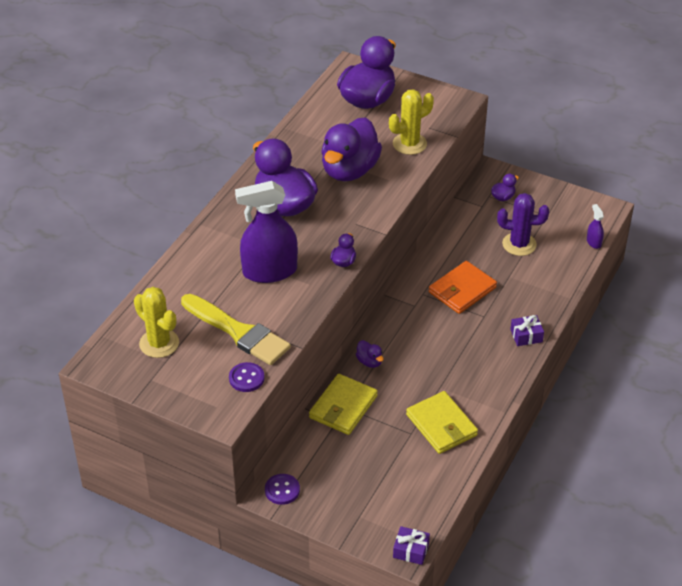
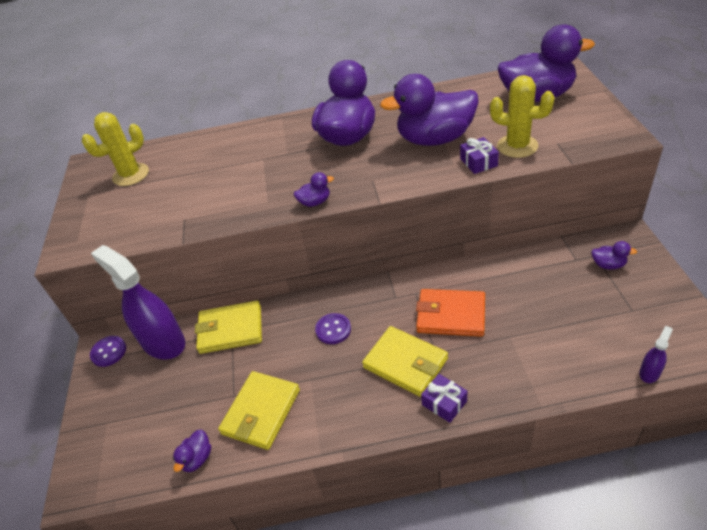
camera: 60 degrees right, 0 degrees up
(159, 343) = (131, 175): yellow cactus -> yellow cactus turned 45 degrees clockwise
(238, 332) = (174, 201): yellow brush -> none
(246, 378) = (121, 236): purple button -> purple button (333, 329)
(269, 271) = (261, 174): purple spray bottle -> purple spray bottle (163, 342)
(369, 362) = (298, 312): purple duck -> purple duck (197, 458)
(411, 550) = (81, 491): purple gift -> purple gift (478, 162)
(477, 334) = (405, 363): none -> yellow wallet
(519, 244) = (562, 316): purple cactus -> none

